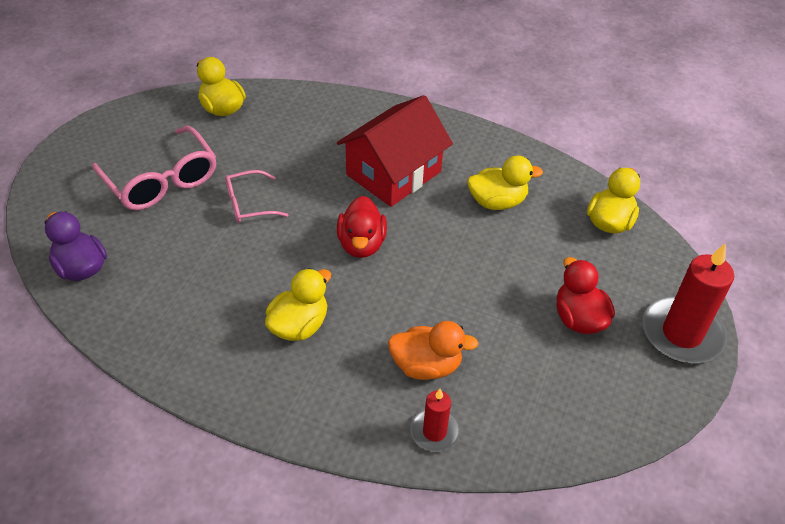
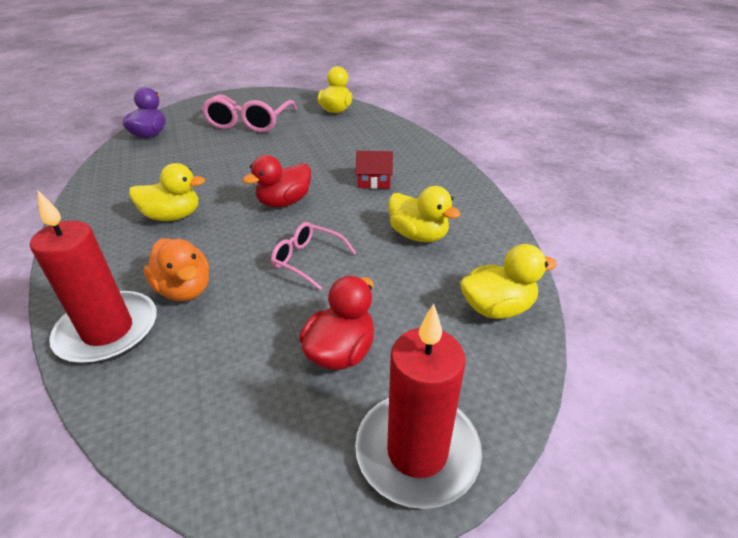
camera: 50 degrees right, 10 degrees down
(248, 204) = (266, 151): pink glasses -> pink glasses (307, 260)
(393, 173) = (374, 181): red house -> red house, size x0.46
(434, 432) = (108, 331): red candle -> red candle, size x1.84

